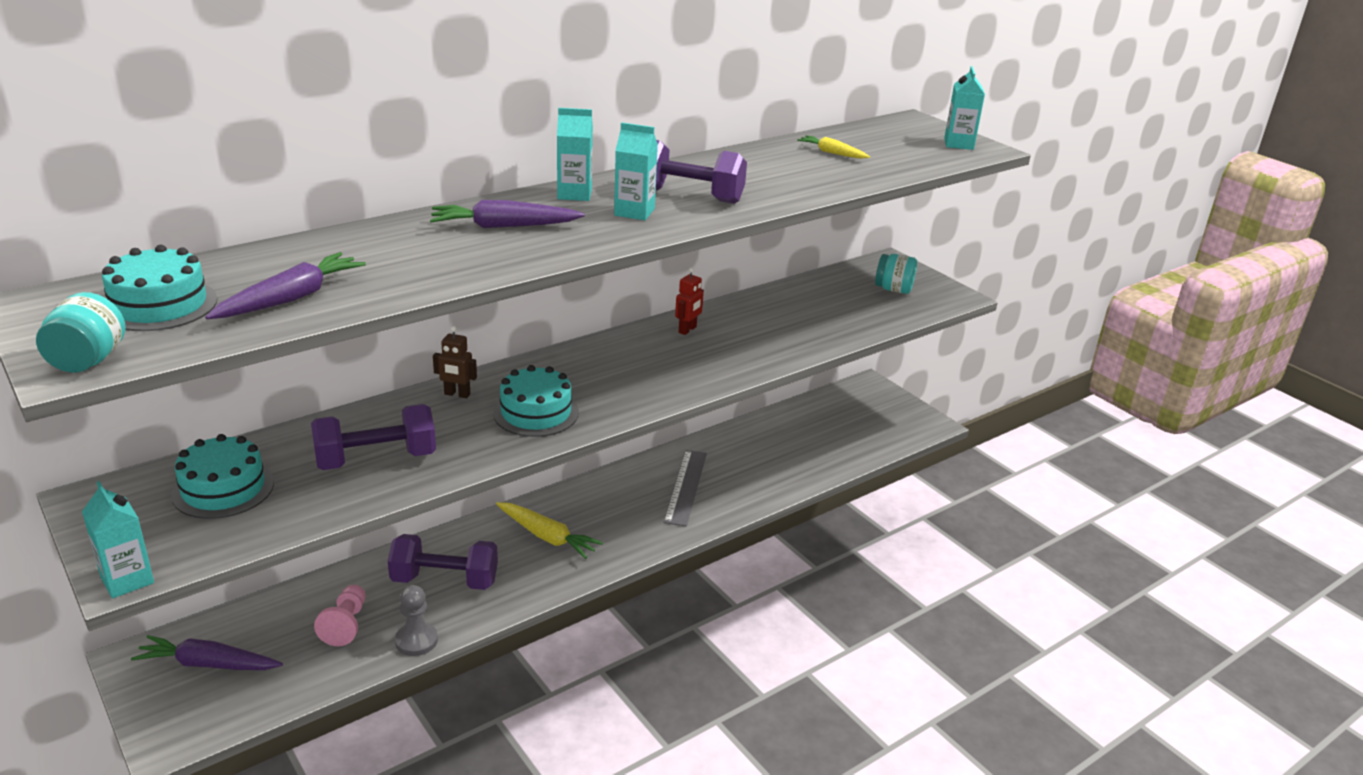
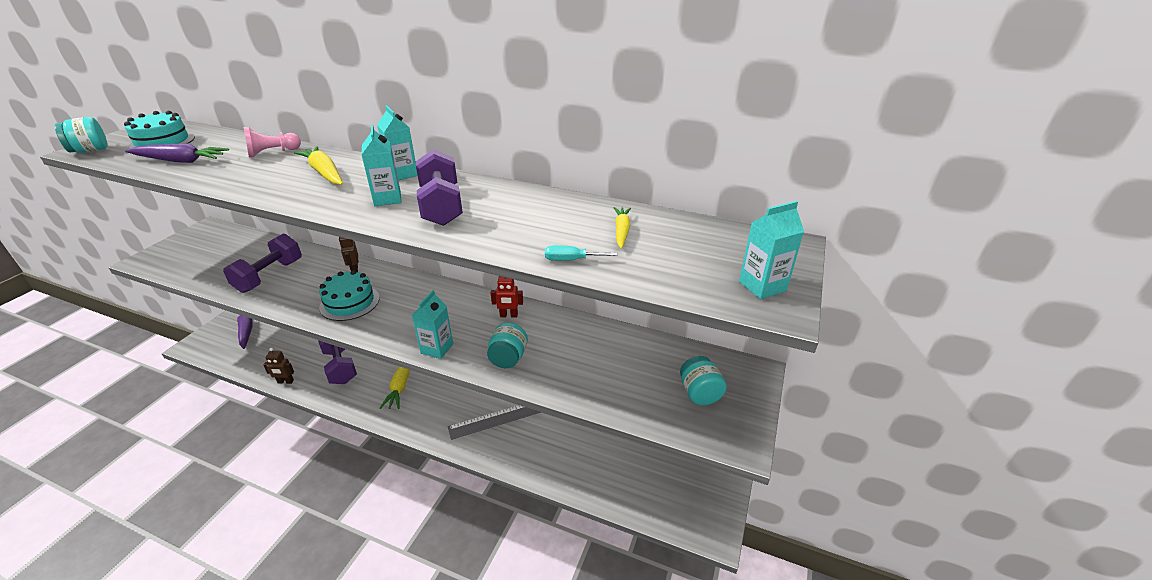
camera: 60 degrees right, 5 degrees up
(127, 580) = (139, 262): turquoise carton -> turquoise carton (437, 348)
(223, 488) = (225, 250): turquoise cake -> none
(345, 625) = (289, 353): pink pawn -> pink pawn (272, 153)
(376, 459) = (269, 276): purple dumbbell -> purple dumbbell turned 75 degrees clockwise
(416, 640) = (285, 381): grey pawn -> brown robot
(504, 226) = (324, 173): purple carrot -> yellow carrot
(759, 350) = (508, 358): none -> turquoise jar
(859, 179) = (571, 260): none -> turquoise screwdriver

